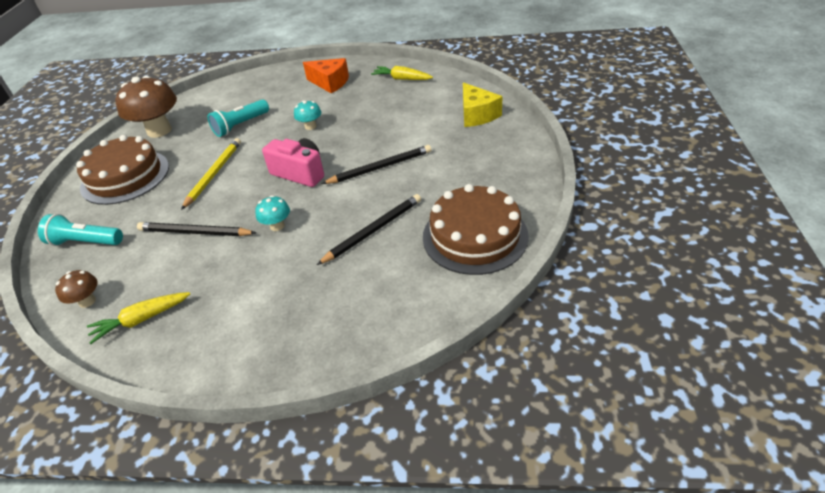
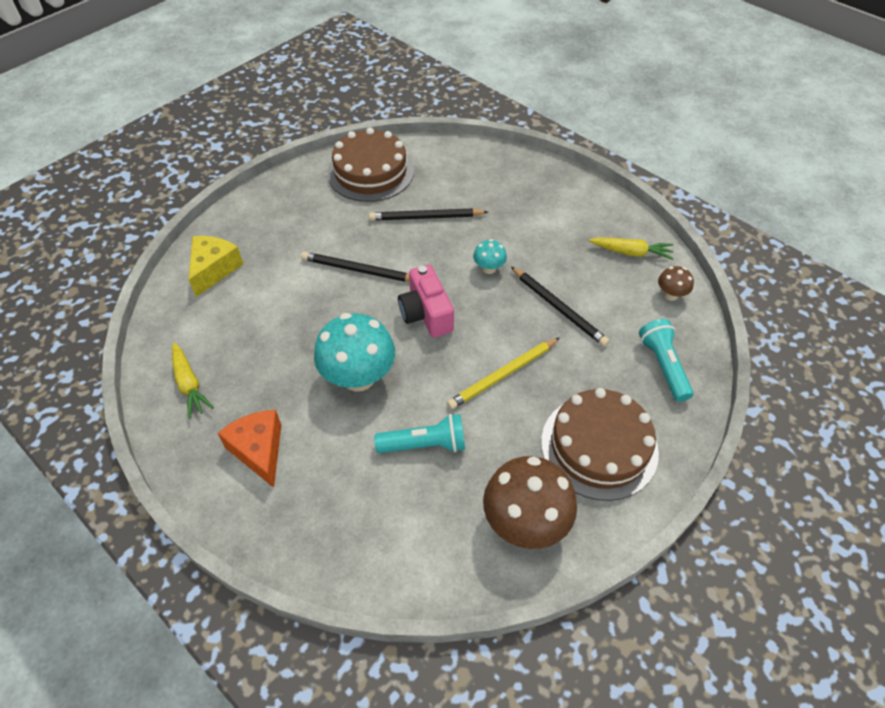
camera: 145 degrees left, 10 degrees up
(85, 242) = (663, 366): turquoise flashlight -> turquoise flashlight turned 150 degrees counterclockwise
(310, 126) = (358, 377): turquoise mushroom -> turquoise mushroom, size x2.10

